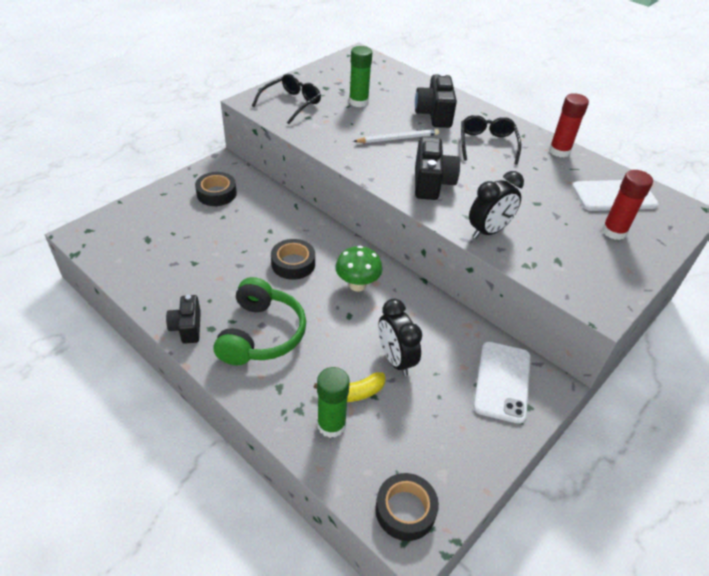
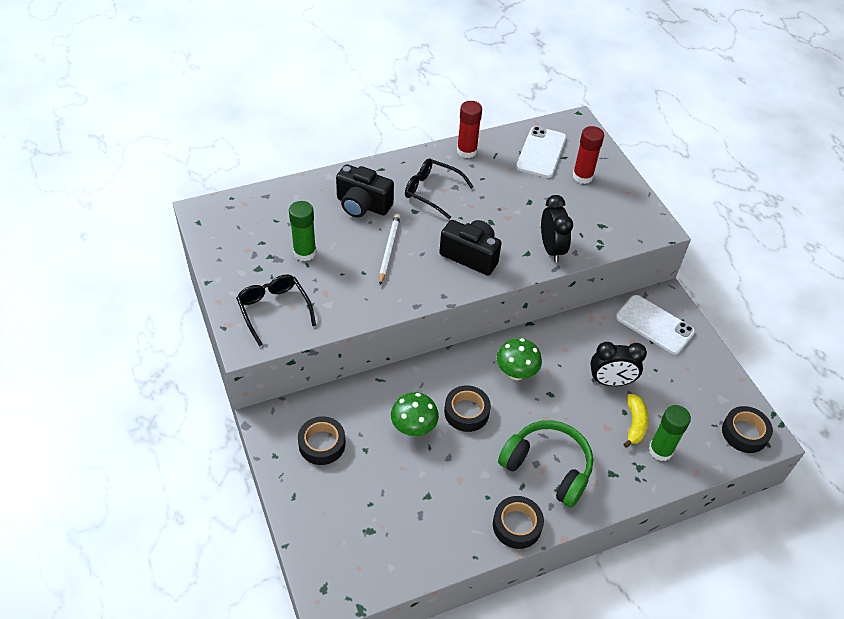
camera: 65 degrees left, 5 degrees up
(187, 327) = (517, 525): black camera -> black tape
(258, 237) = (413, 428): none -> green mushroom

